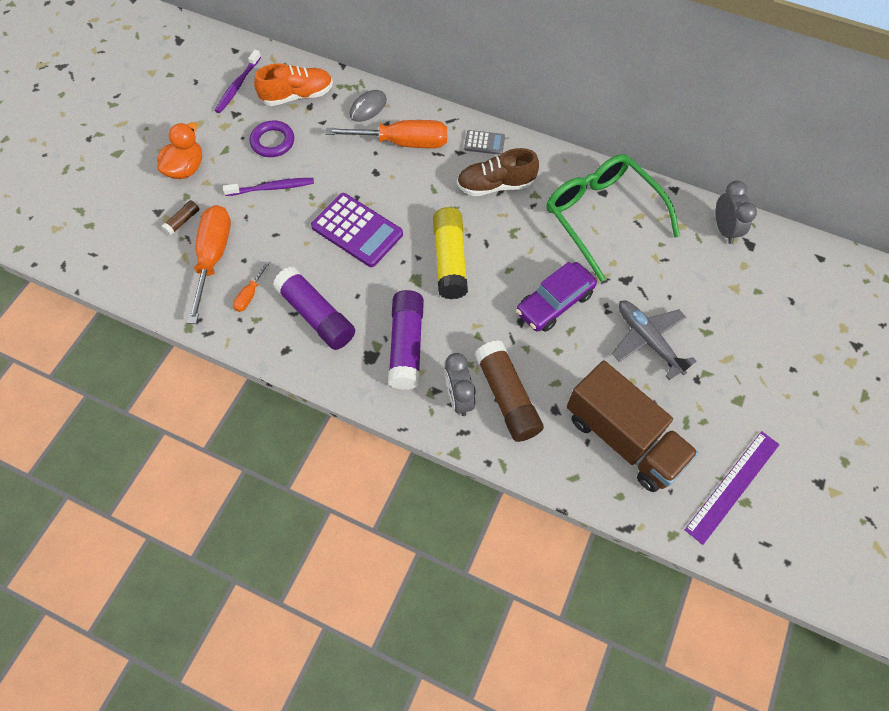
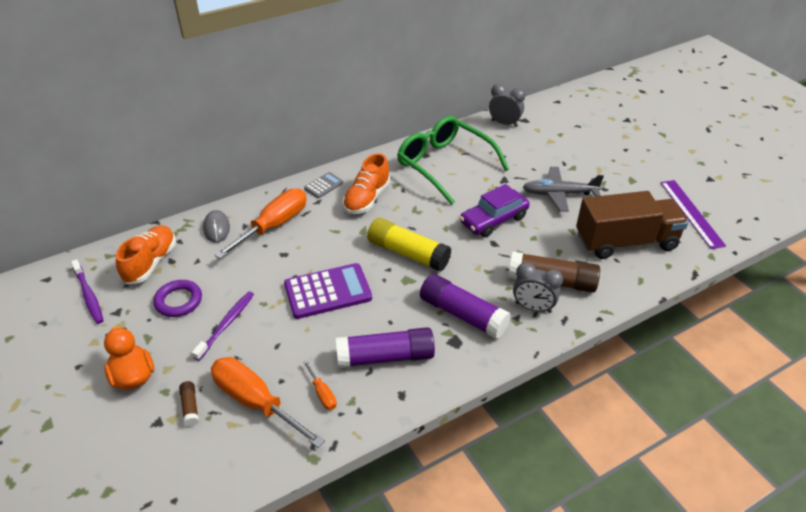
camera: 55 degrees left, 20 degrees down
(496, 185) = (367, 198): brown shoe -> orange shoe
(554, 303) = (493, 220): purple car -> purple car turned 60 degrees clockwise
(602, 216) = (444, 165): green glasses -> green glasses turned 45 degrees clockwise

